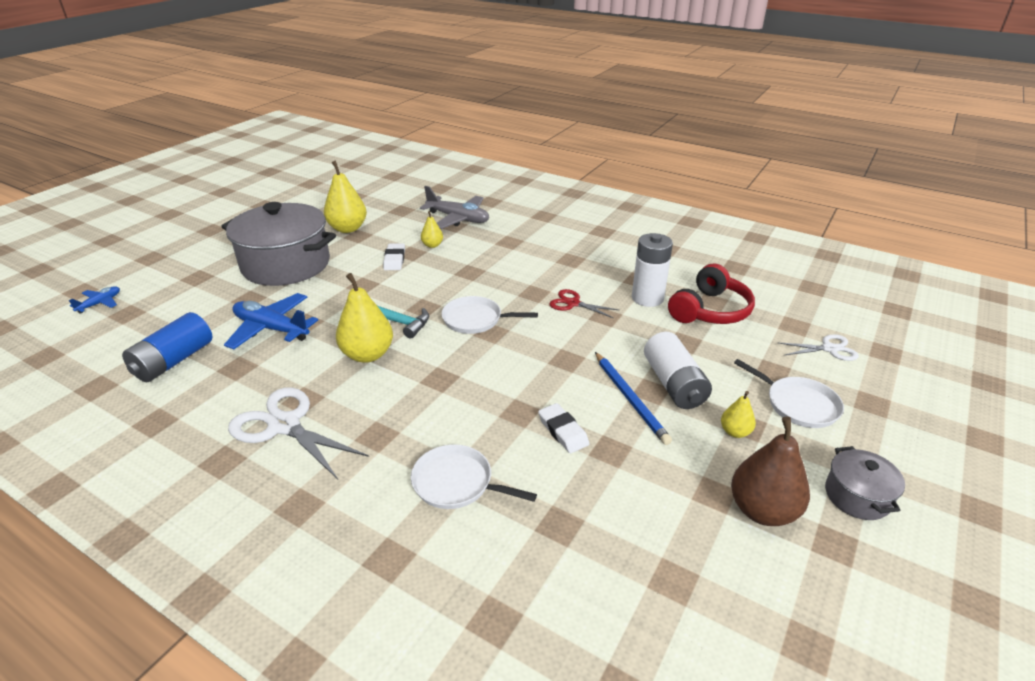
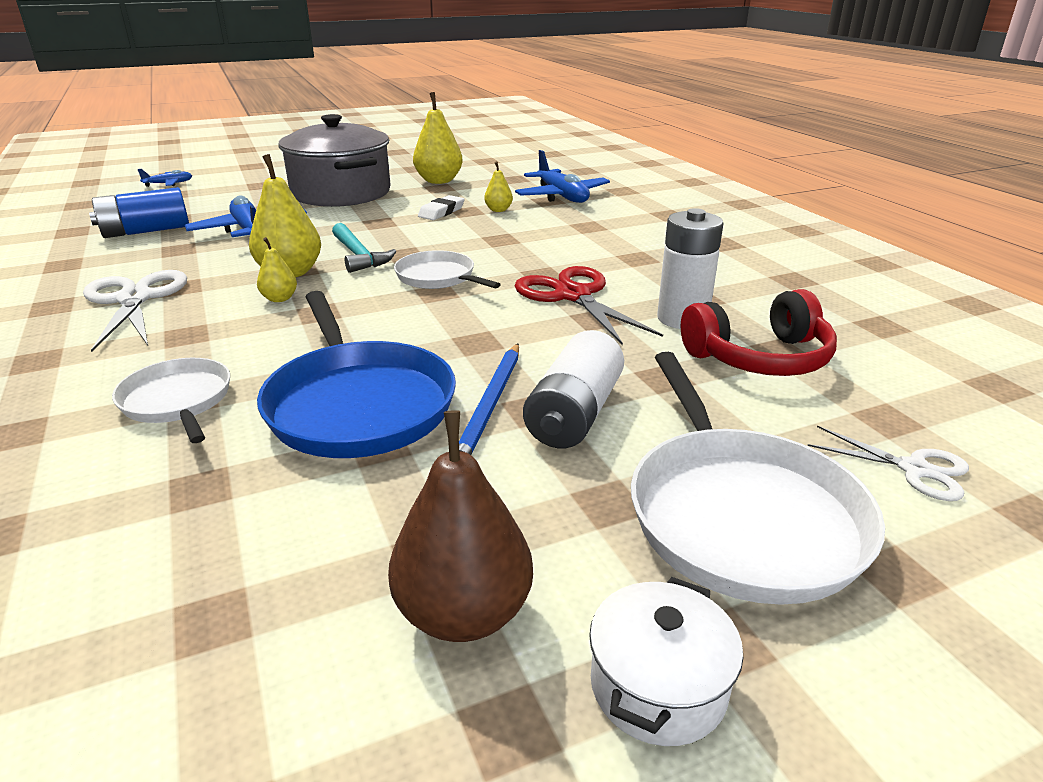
camera: 35 degrees right, 5 degrees down
(458, 219) = (562, 196): grey plane -> blue plane
(563, 431) = (358, 404): white eraser -> blue pan
(573, 303) = (573, 295): red scissors -> red scissors, size x1.74
(735, 432) = (577, 501): yellow pear -> yellow pear (279, 299)
(798, 404) = (739, 514): white pan -> white pan, size x1.71
(857, 496) = (658, 686): grey pot -> white pot

